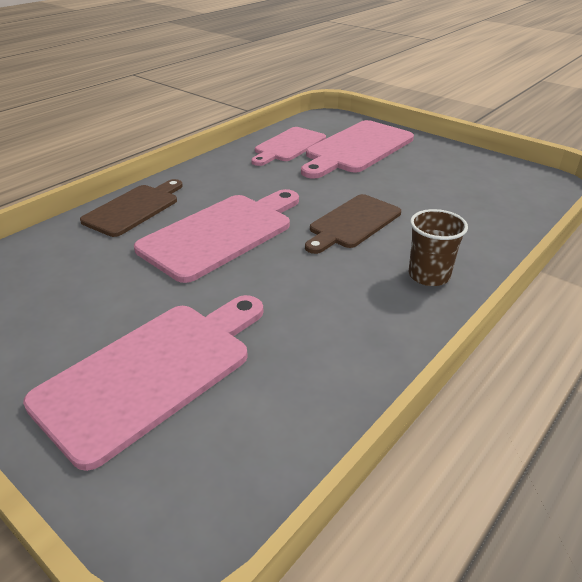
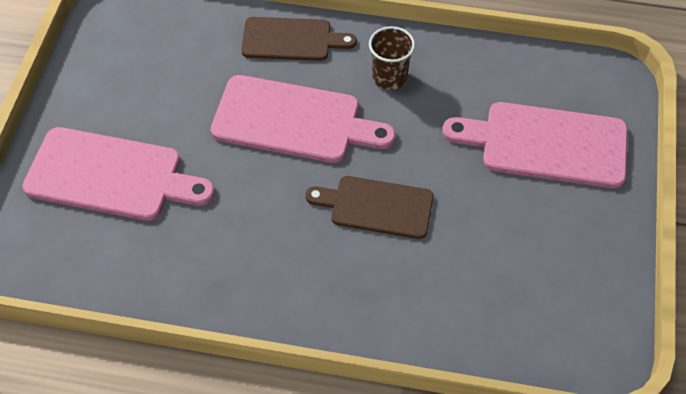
camera: 60 degrees right, 20 degrees up
(288, 146) = (503, 82): pink cutting board -> none
(429, 275) = (325, 296): brown cup -> brown cup (389, 77)

